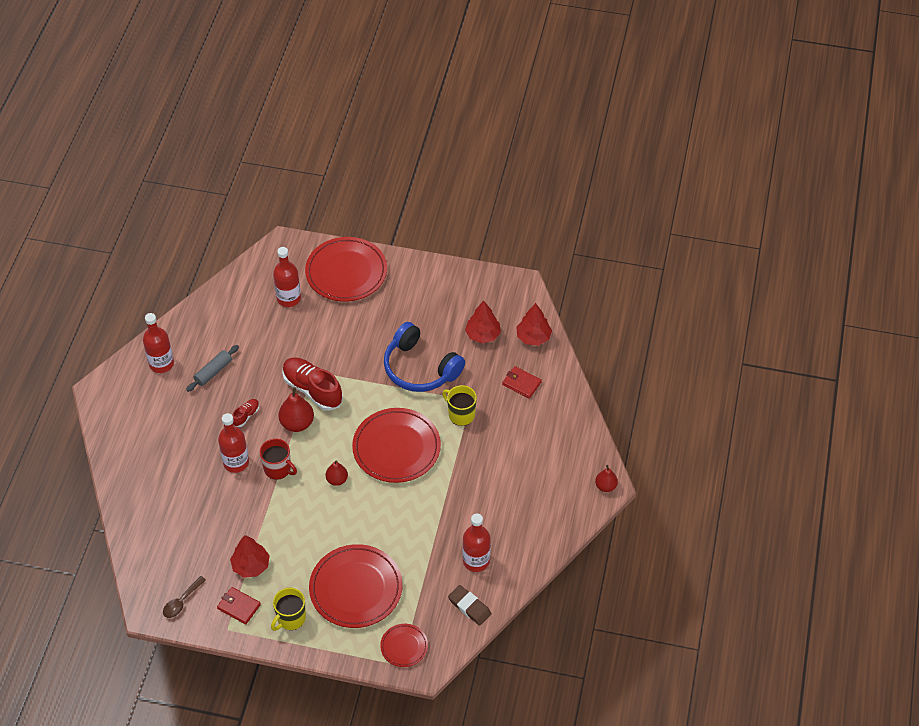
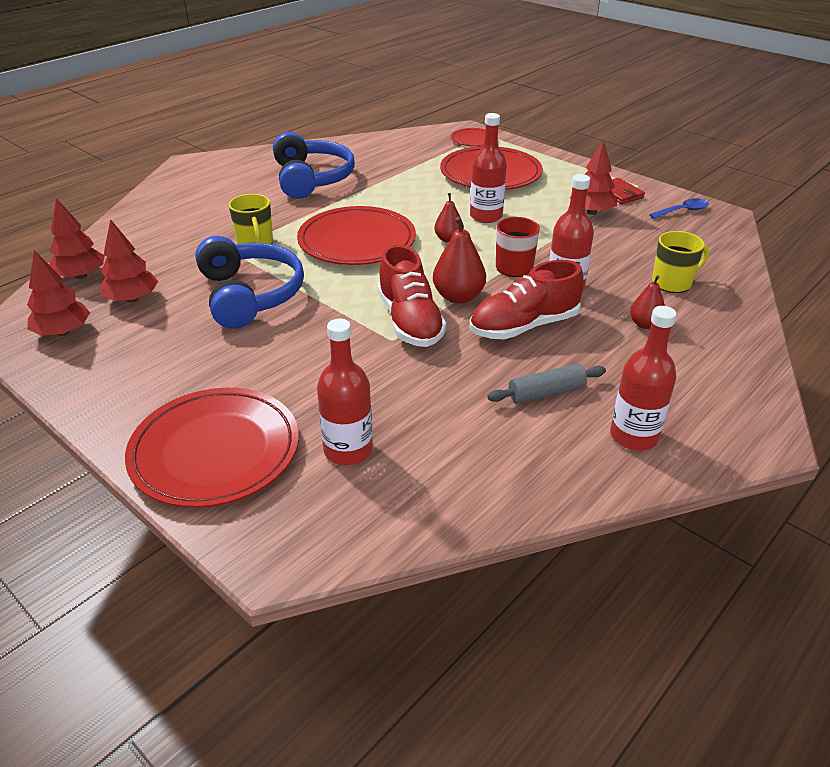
camera: 150 degrees left, 15 degrees down
(181, 601) = (682, 211): brown spoon -> blue spoon
(246, 415) = (523, 326): red shoe -> red shoe, size x2.12
(291, 618) = (568, 175): yellow mug -> yellow mug (672, 283)
(469, 607) = (396, 142): brown eraser -> none
(476, 561) = (362, 159): red bottle -> red bottle (486, 216)
(491, 297) = (63, 332): none -> red tree
(491, 510) = (311, 179): none -> blue headphones
(521, 383) = (156, 244): red wallet -> none
(605, 486) = (190, 163): red pear -> red pear (645, 324)

